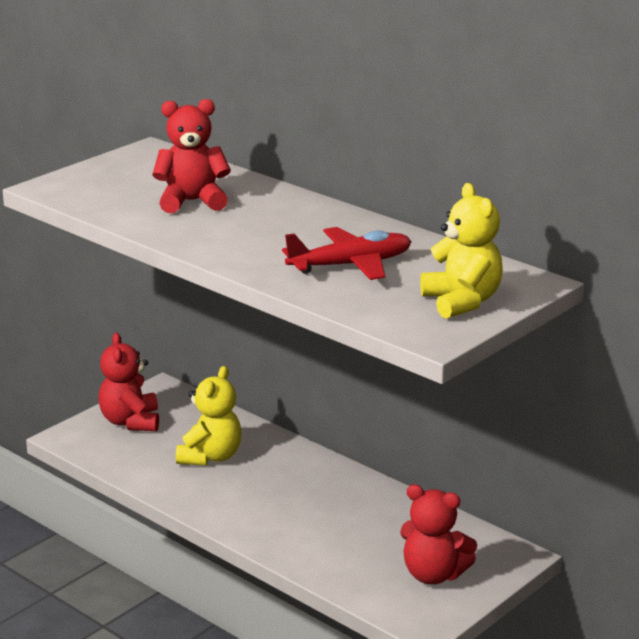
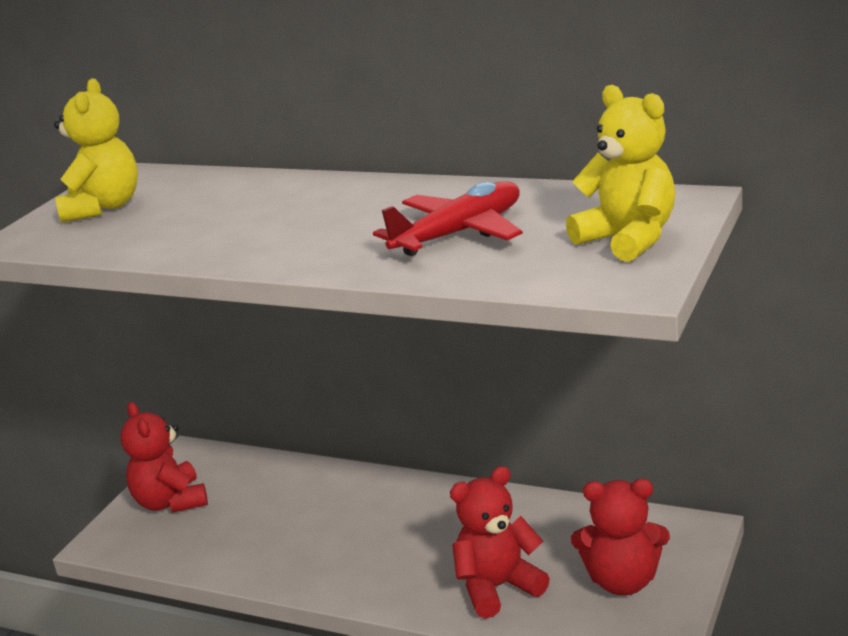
camera: 15 degrees left, 0 degrees up
(192, 201) = (210, 213): red teddy bear -> red teddy bear (498, 587)
(210, 457) = (286, 516): yellow teddy bear -> yellow teddy bear (103, 207)

